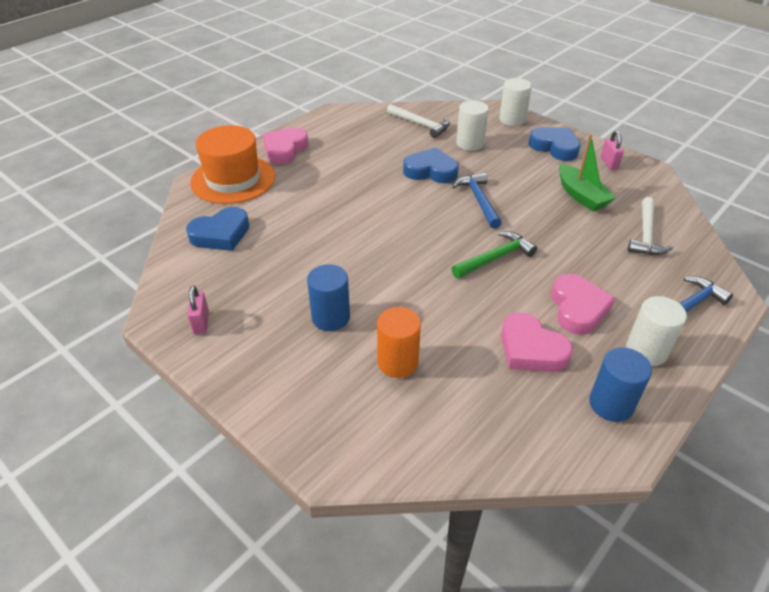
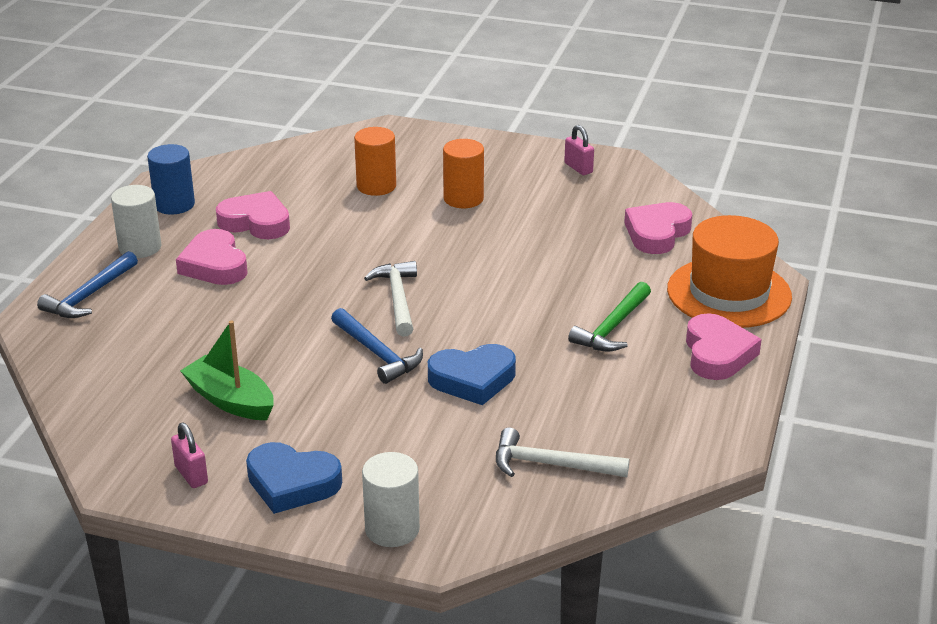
camera: 155 degrees right, 10 degrees down
(221, 234) = (657, 233): blue heart -> pink heart
(330, 317) = (463, 199): blue cylinder -> orange cylinder
(470, 143) = (442, 448): white cylinder -> none
(495, 258) = (323, 289): green hammer -> green hammer (612, 327)
(646, 234) = (133, 366): white hammer -> white hammer (398, 299)

